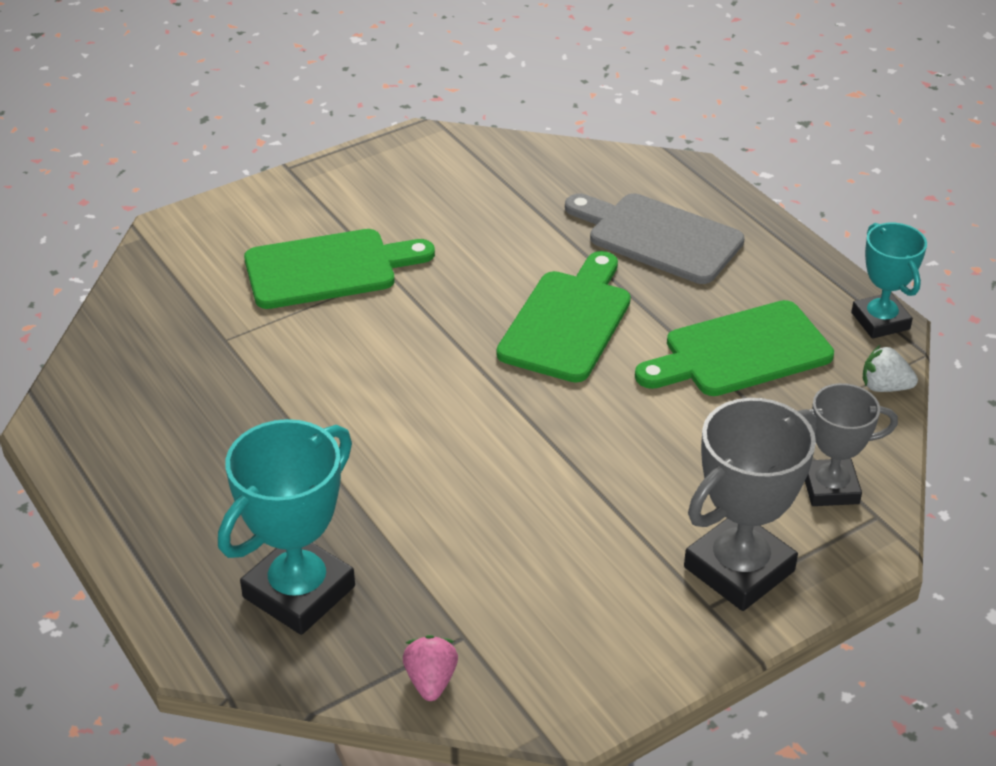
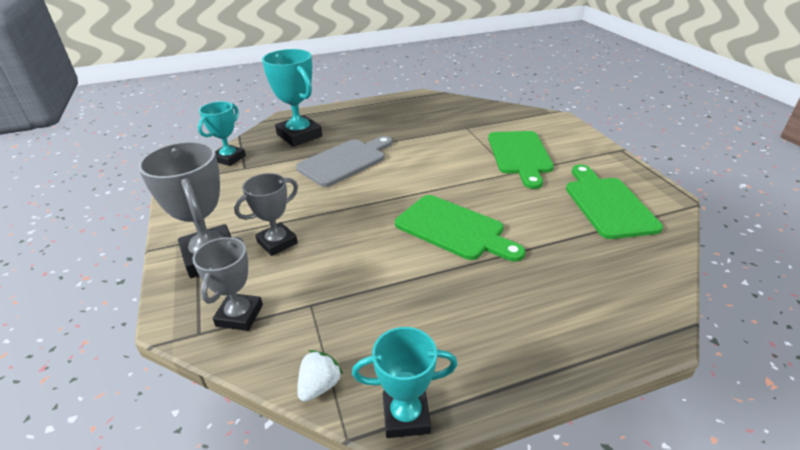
camera: 105 degrees right, 5 degrees down
(431, 681) = (229, 158): pink strawberry -> turquoise trophy
(658, 237) = (549, 290): grey cutting board -> grey cutting board (345, 161)
(674, 501) = (277, 242): none -> grey trophy
(740, 351) = (397, 304): green cutting board -> green cutting board (608, 204)

